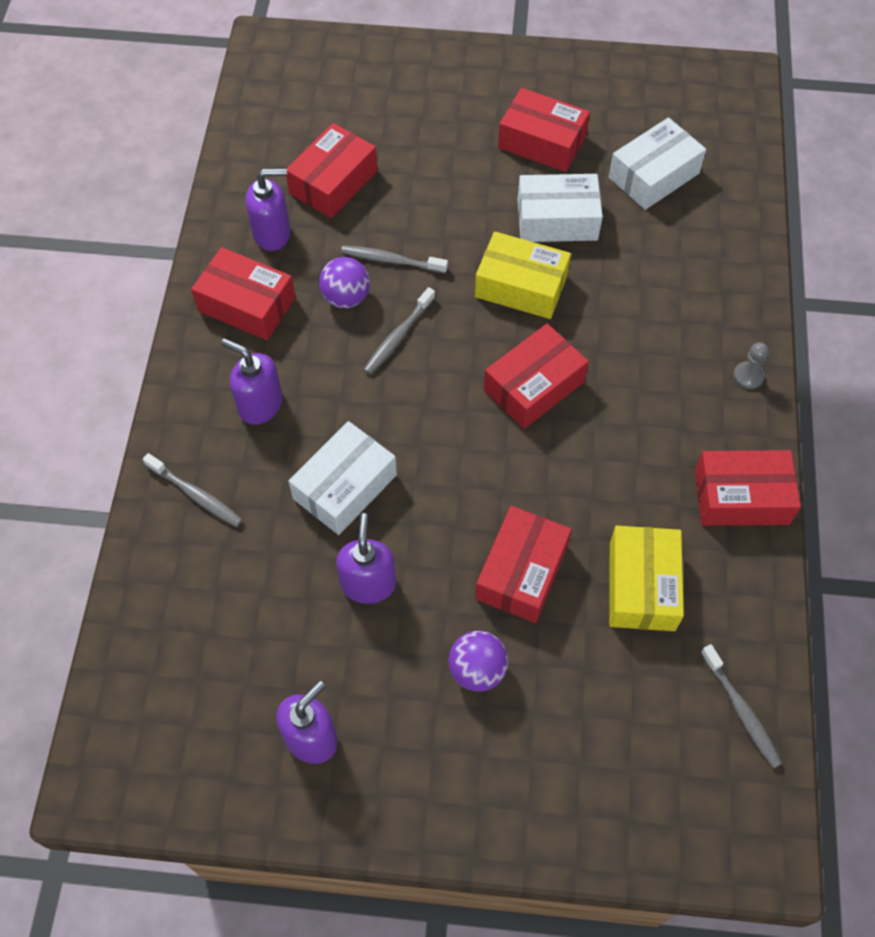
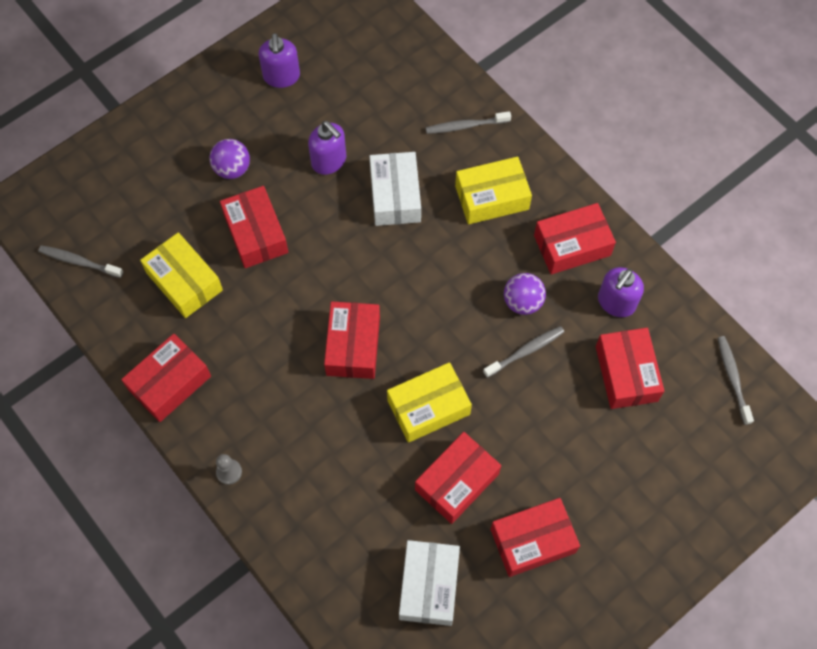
camera: 135 degrees right, 5 degrees up
(260, 405) = (491, 197): purple soap dispenser -> yellow box
(398, 336) = (464, 305): grey toothbrush -> grey toothbrush (733, 378)
(557, 220) = (457, 482): white box -> red box

